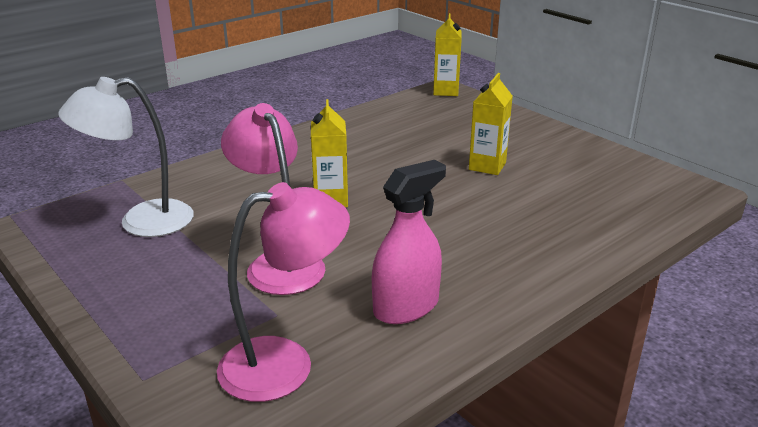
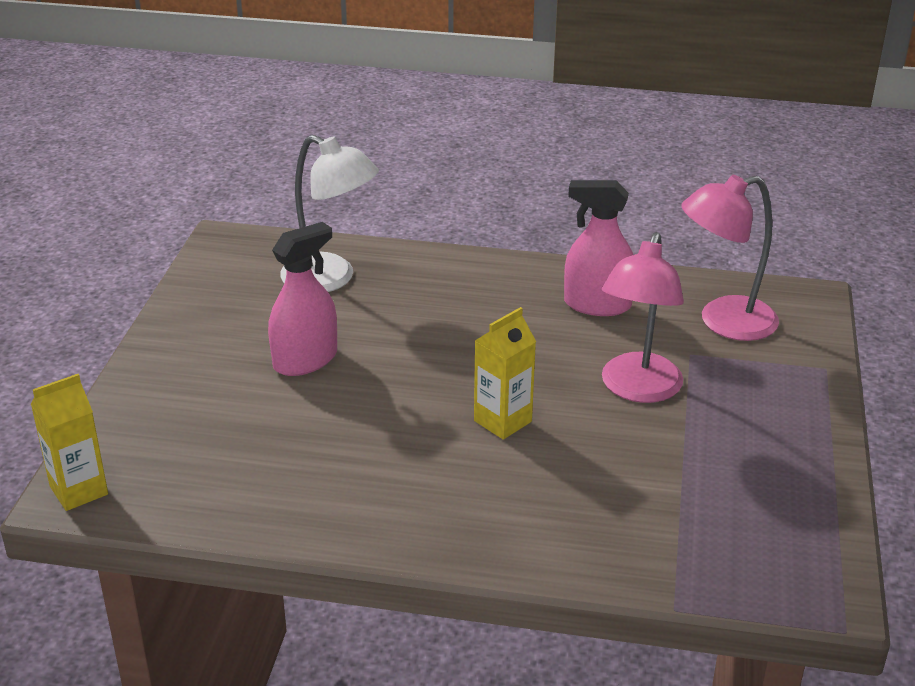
camera: 130 degrees left, 5 degrees up
(141, 222) = (709, 517): white lamp -> white lamp (330, 279)
(285, 363) = (723, 322): pink lamp -> pink lamp turned 45 degrees counterclockwise
(487, 166) = (305, 360): yellow carton -> pink spray bottle

